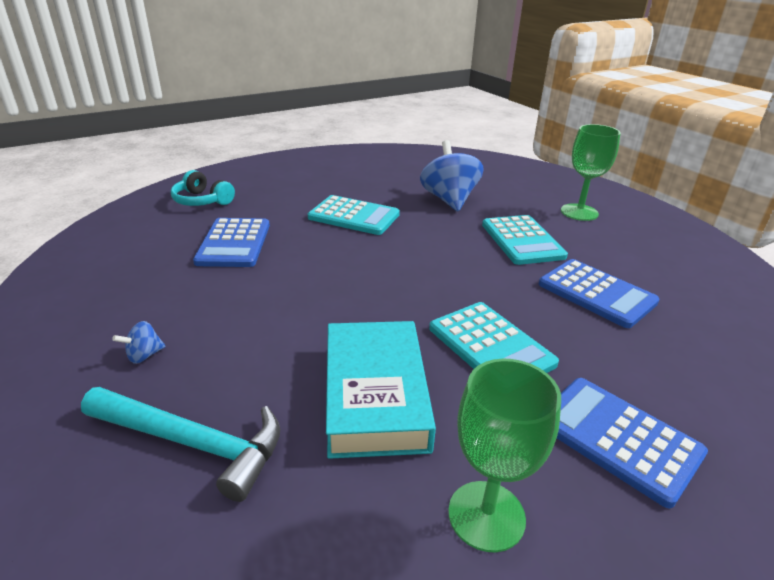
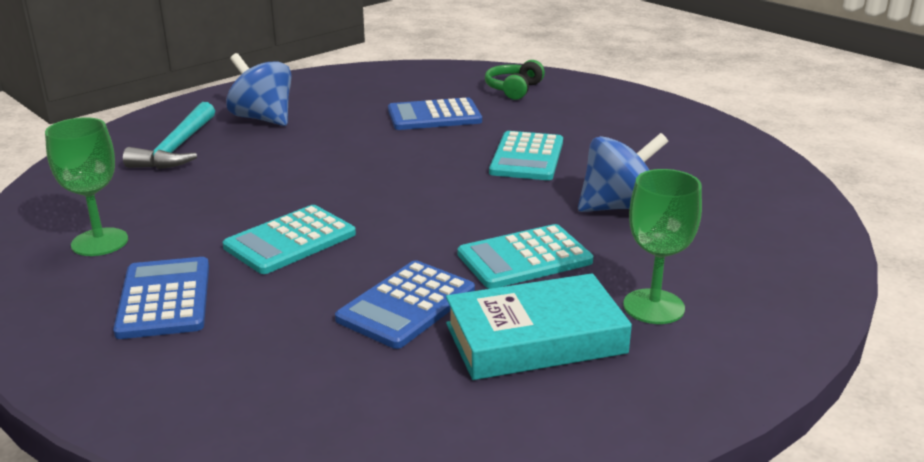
camera: 80 degrees right, 5 degrees down
(144, 355) = (263, 118): blue spinning top -> blue spinning top, size x2.38
(202, 201) = (514, 89): turquoise headphones -> green headphones
(375, 394) = (222, 196): turquoise book -> turquoise book (535, 338)
(618, 438) = (164, 299): blue calculator -> blue calculator turned 45 degrees counterclockwise

